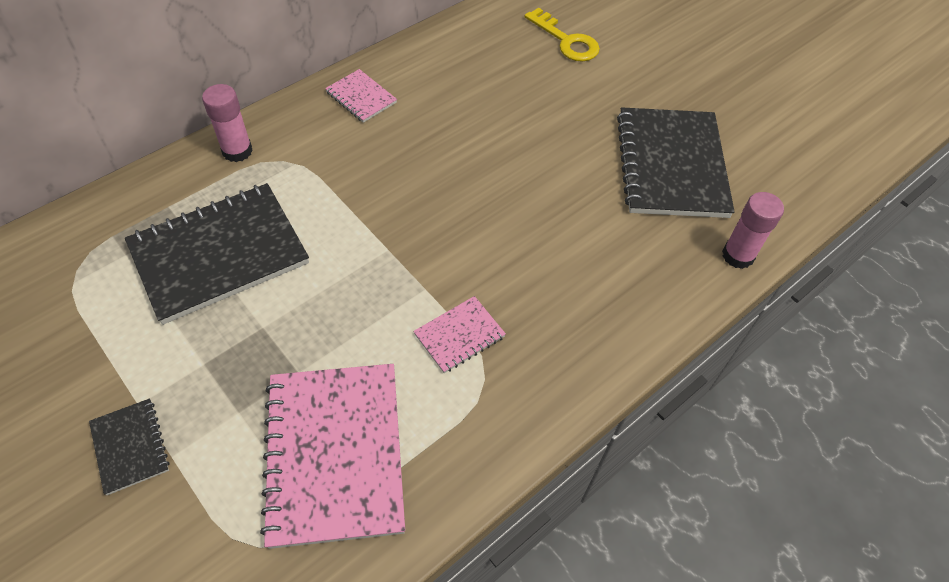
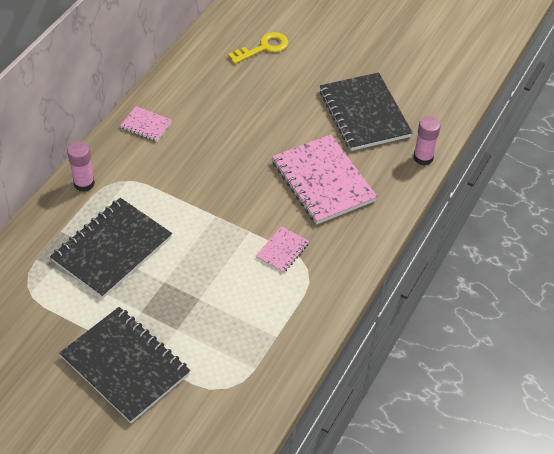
camera: 20 degrees left, 5 degrees down
(130, 447) = (125, 366): black notebook -> black notebook, size x2.13
(335, 454) = (243, 332): pink notebook -> pink notebook (323, 181)
(566, 41) = (264, 48): yellow key -> yellow key turned 60 degrees counterclockwise

